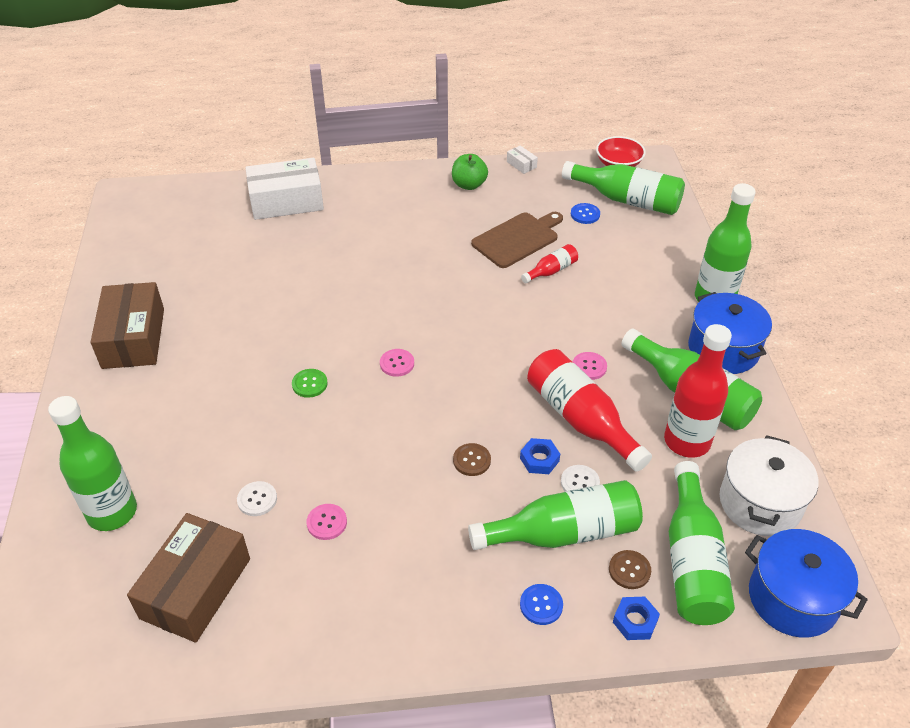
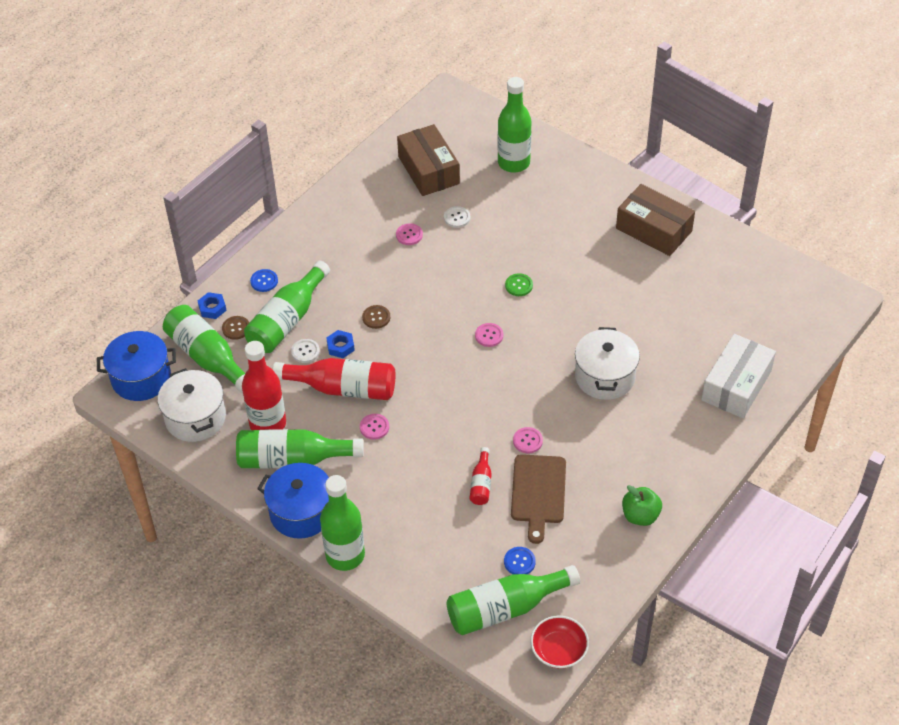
camera: 135 degrees right, 5 degrees up
(359, 269) = (605, 377): none -> white pot
(479, 271) = (527, 441): none -> pink button
(521, 164) = (632, 576): white box -> none

